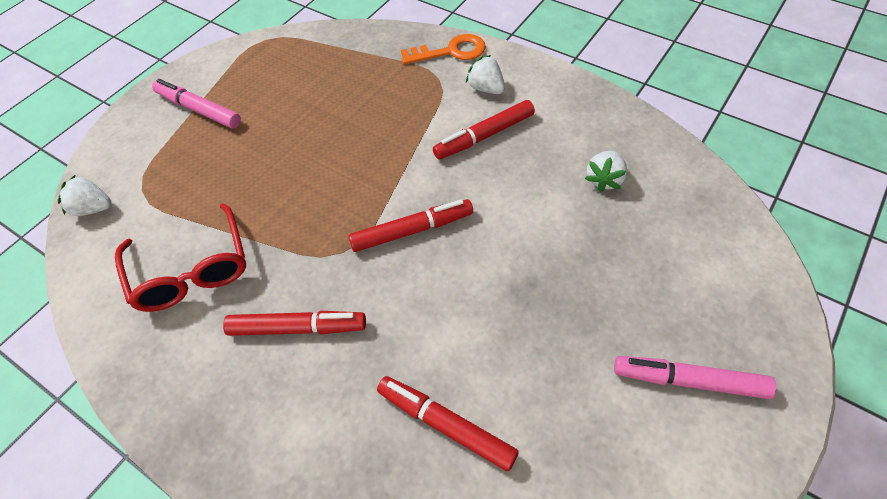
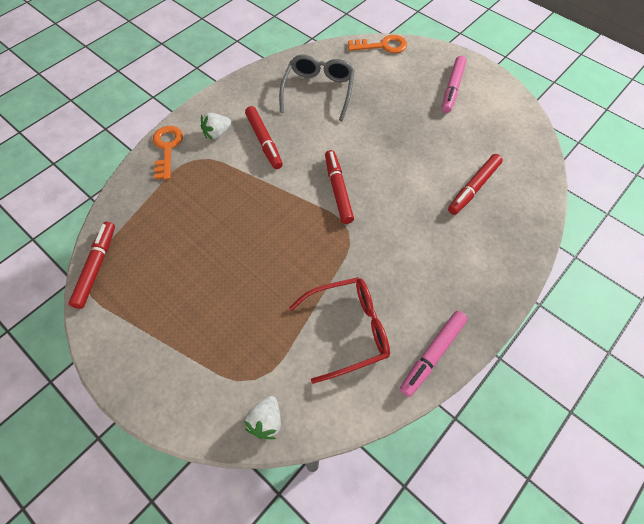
camera: 85 degrees left, 5 degrees up
(198, 109) = (165, 337): pink marker -> pink marker (432, 355)
(297, 328) = (406, 259): red marker -> red marker (96, 267)
(604, 180) = (318, 91): white strawberry -> grey glasses
(757, 254) = (382, 46): none -> orange key

